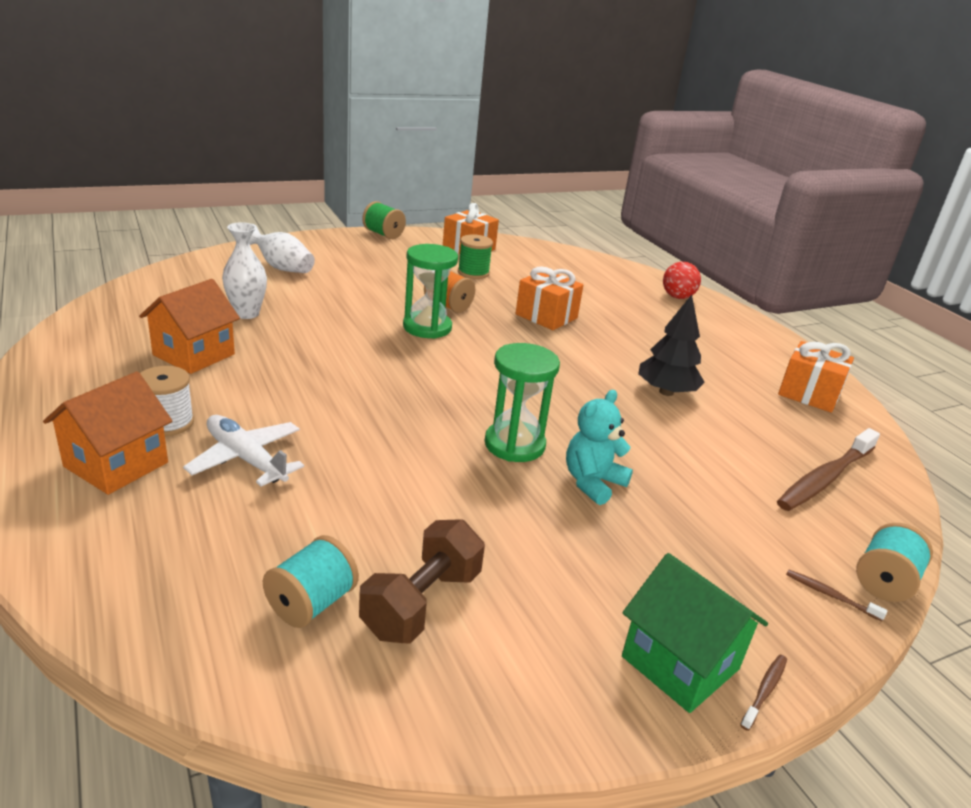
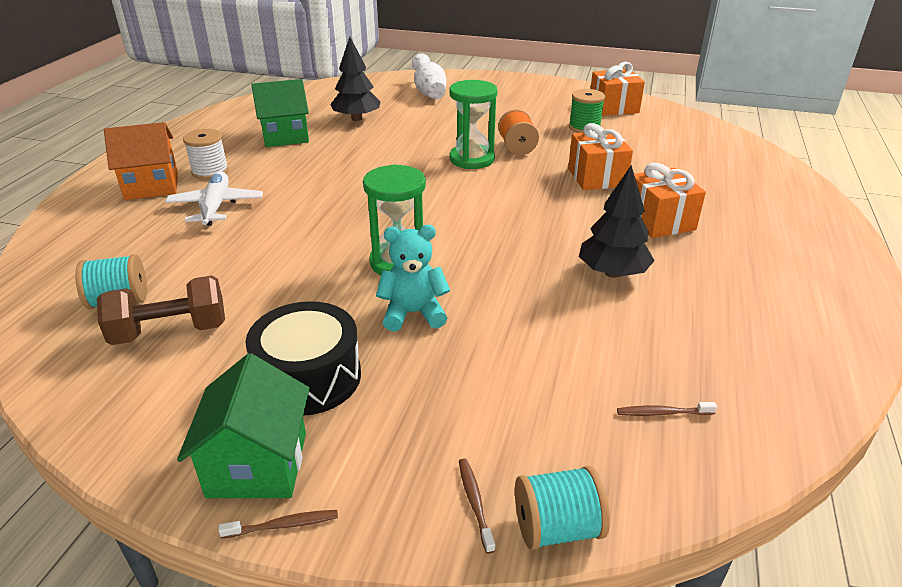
camera: 45 degrees right, 5 degrees up
(194, 355) = (285, 136): orange house -> green house
(247, 313) = (357, 119): white vase -> black tree
(383, 234) = (551, 83): green spool -> none
(603, 574) = (308, 377): none -> black drum
(677, 297) = (784, 196): red ball -> none
(809, 394) = (796, 334): orange gift -> orange gift (659, 221)
(825, 478) = (662, 413): brown toothbrush -> brown toothbrush, size x0.43

